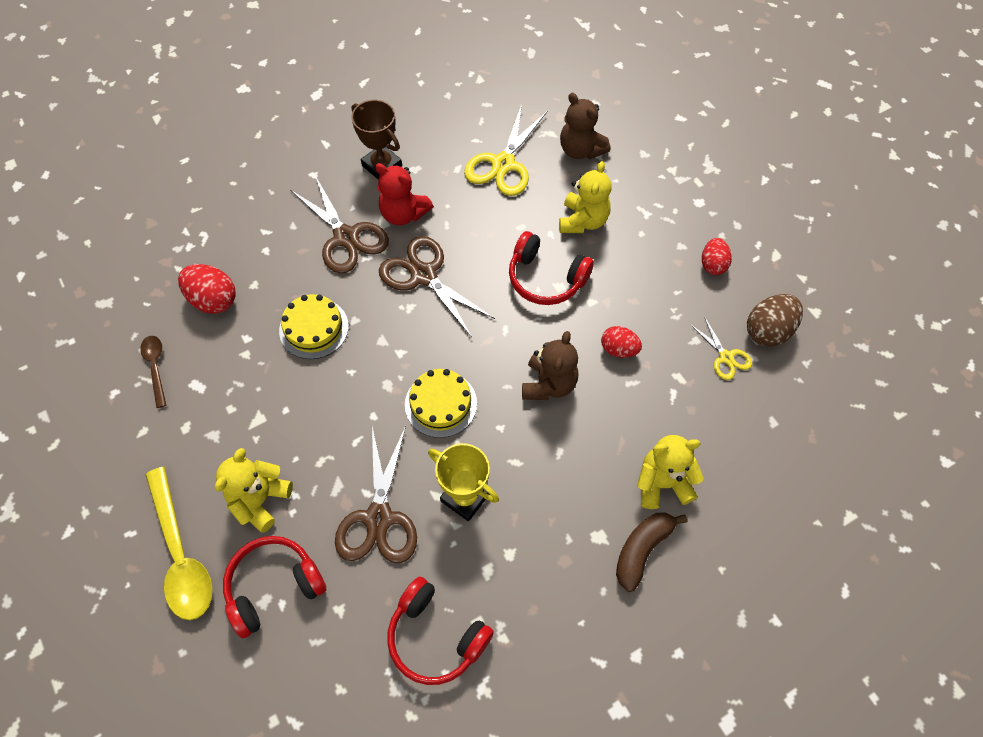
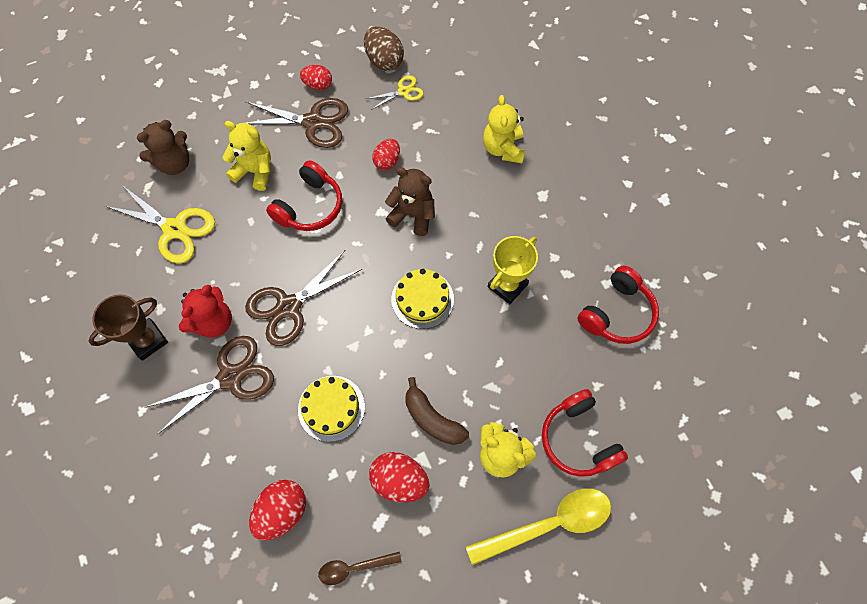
camera: 85 degrees left, 5 degrees up
(237, 399) = (399, 480): none -> red egg
(378, 518) = (522, 353): brown scissors -> brown scissors (313, 122)
(642, 550) = (553, 169): brown banana -> brown banana (432, 419)

